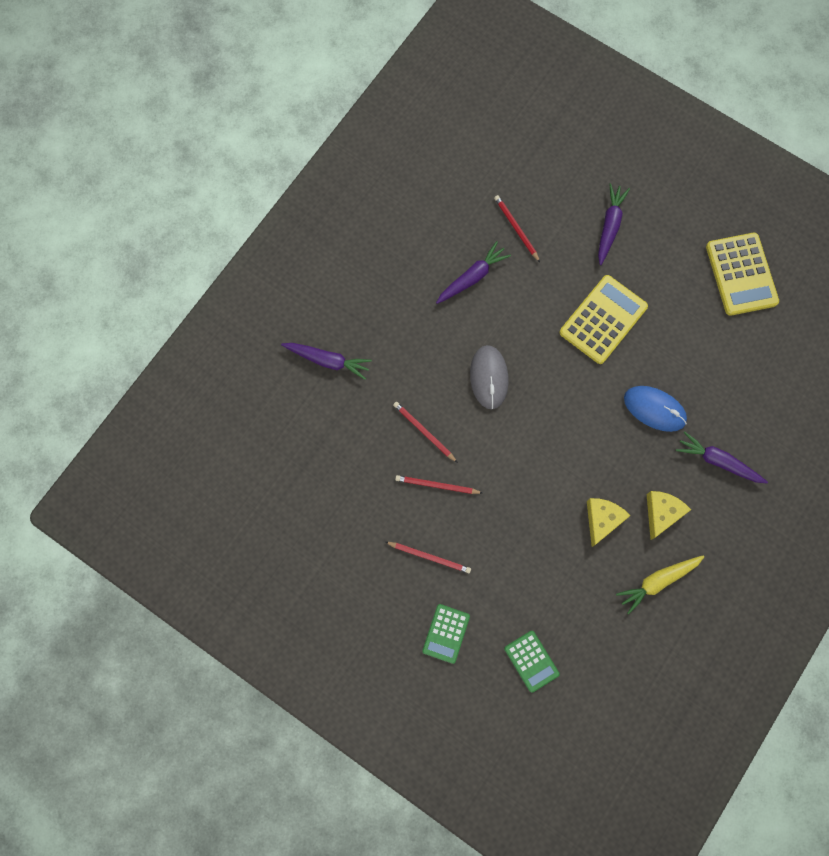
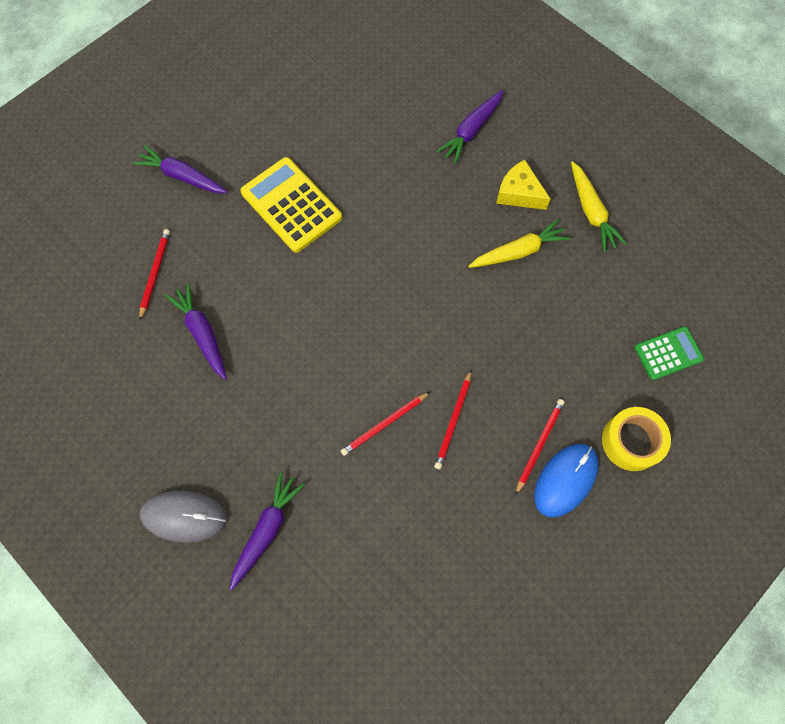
camera: 80 degrees left, 5 degrees down
(446, 633) = (631, 441): green calculator -> yellow tape
(489, 377) = (332, 337): grey mouse -> grey mouse (184, 516)
(516, 228) = (155, 273): red pencil -> red pencil turned 120 degrees clockwise
(602, 520) = (519, 251): yellow cheese -> yellow carrot
(654, 409) = (404, 176): blue mouse -> blue mouse (565, 480)
(741, 274) = (274, 68): yellow calculator -> none

